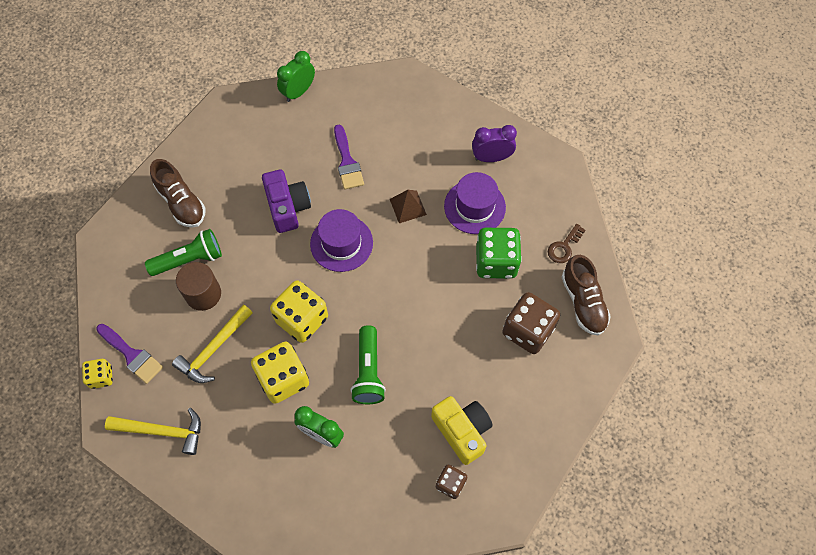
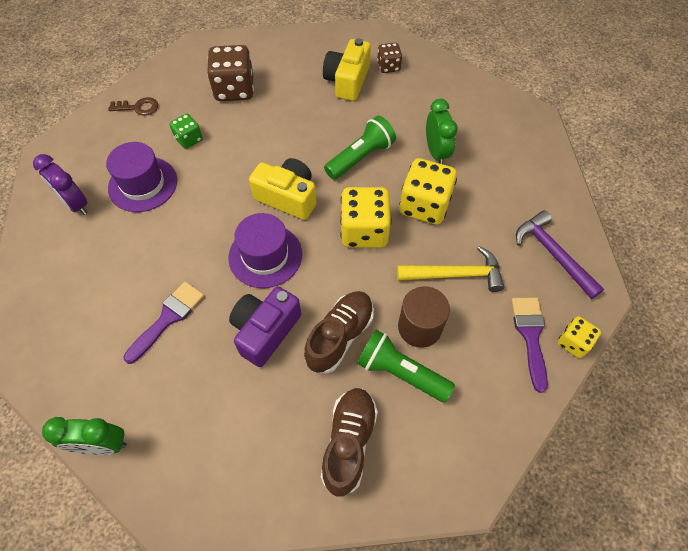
camera: 130 degrees left, 5 degrees down
(162, 431) = (552, 254): yellow hammer -> purple hammer
(377, 291) = (288, 197): none -> yellow camera
(408, 207) = (182, 232): brown pyramid -> none
(496, 262) = (189, 139): green dice -> green dice, size x0.55
(583, 302) = (181, 73): brown shoe -> brown shoe (340, 336)

